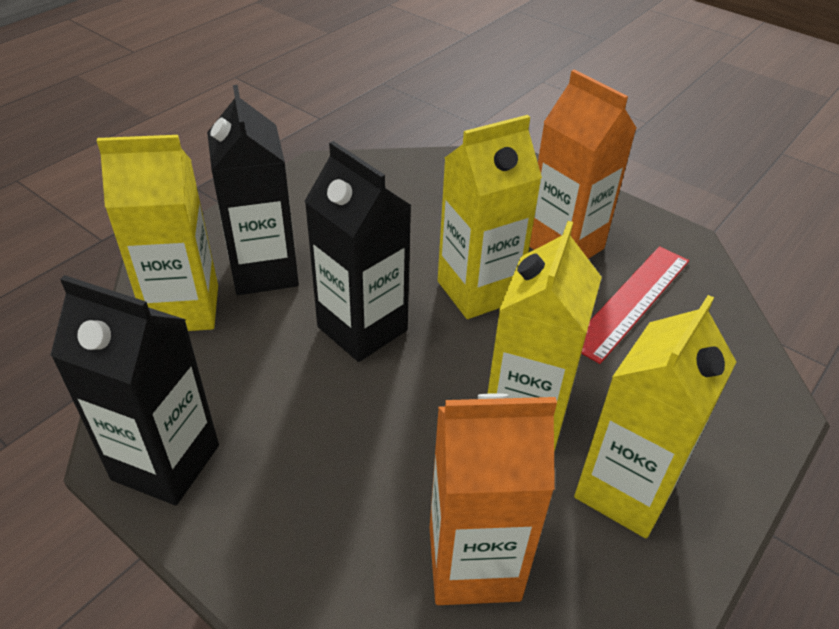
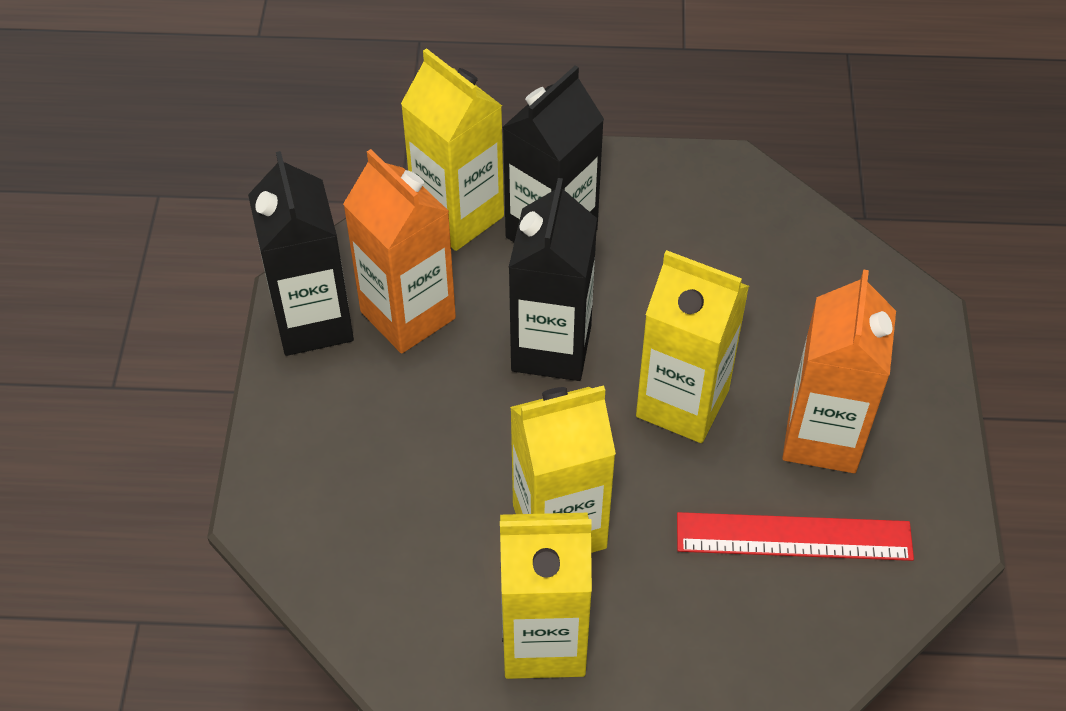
camera: 55 degrees right, 10 degrees up
(474, 563) = (387, 569): orange carton -> orange carton (408, 315)

